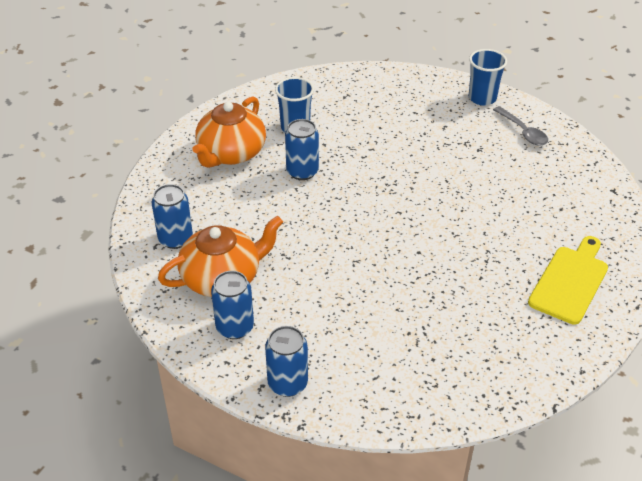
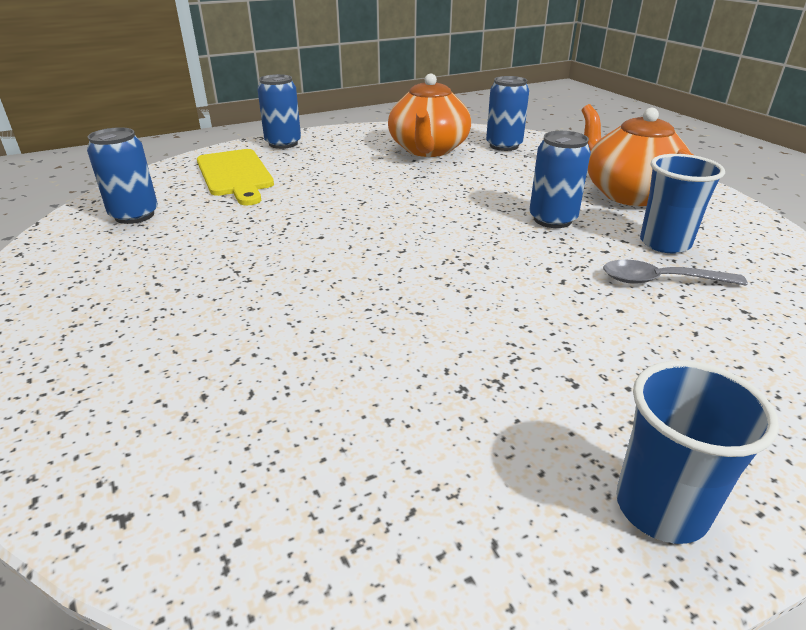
camera: 125 degrees right, 10 degrees down
(235, 327) = (366, 142): blue can -> blue can (134, 215)
(523, 131) = (463, 497): grey spoon -> grey spoon (661, 281)
(570, 282) = (97, 313): yellow cutting board -> yellow cutting board (235, 175)

